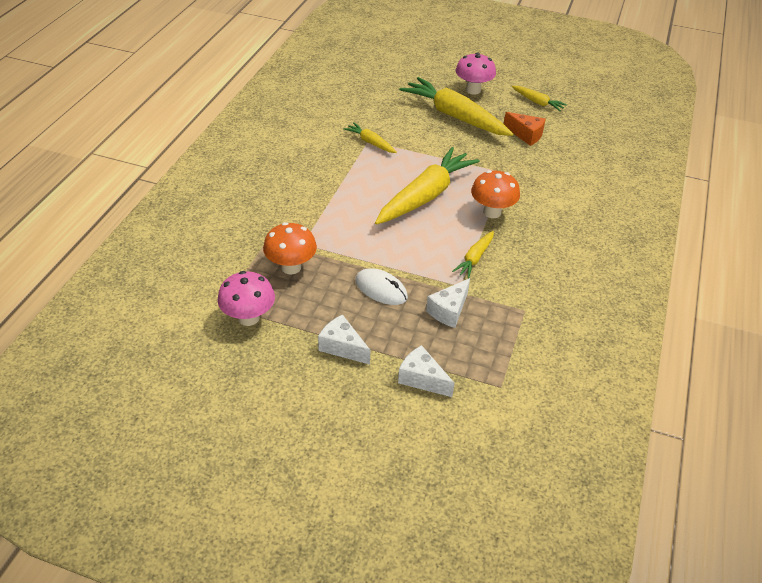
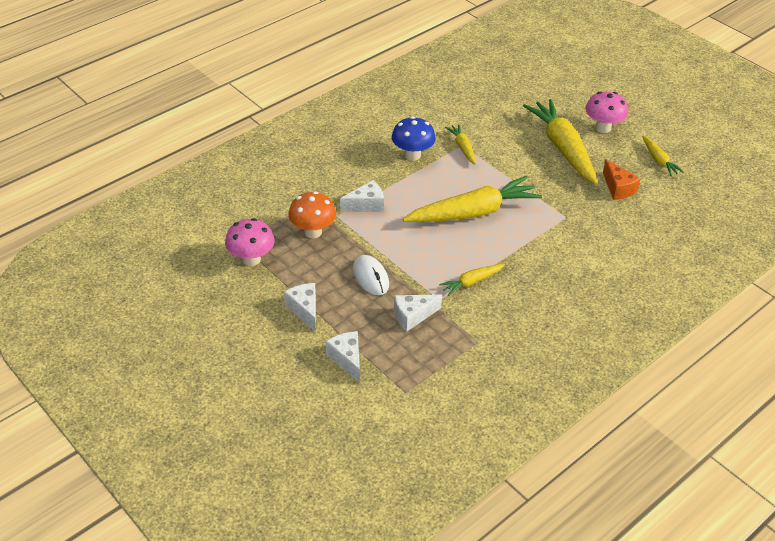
camera: 30 degrees right, 0 degrees up
(323, 223) = (366, 205): none -> white cheese
(330, 163) = (412, 155): none -> blue mushroom
(492, 212) = (522, 248): orange mushroom -> none

